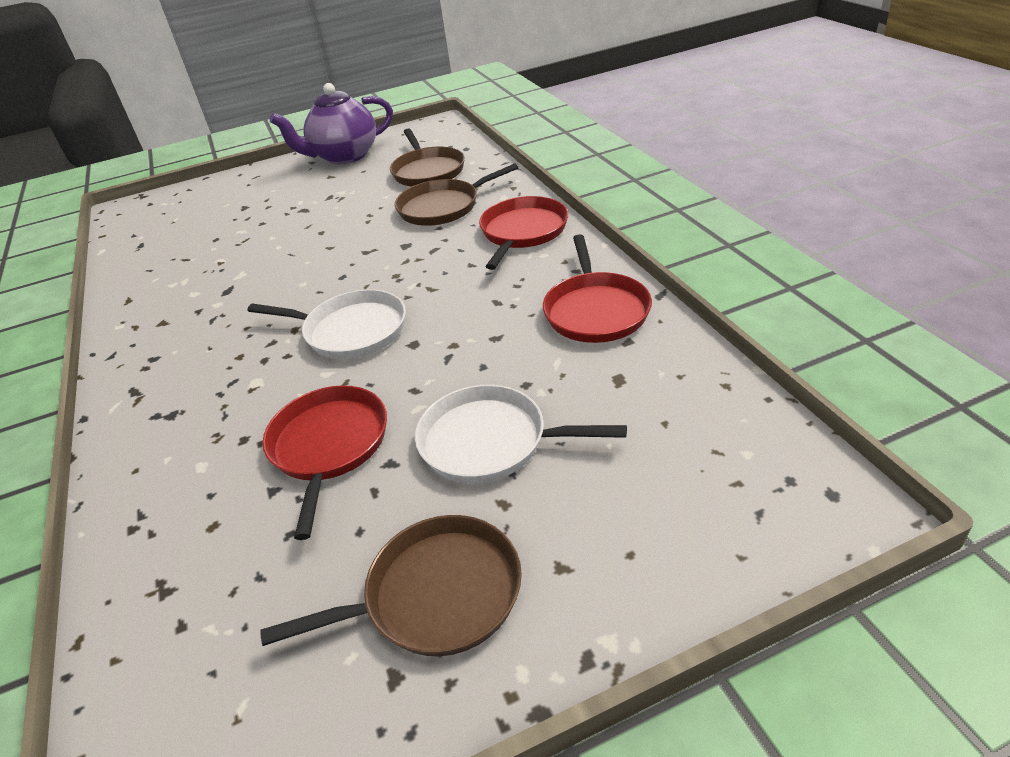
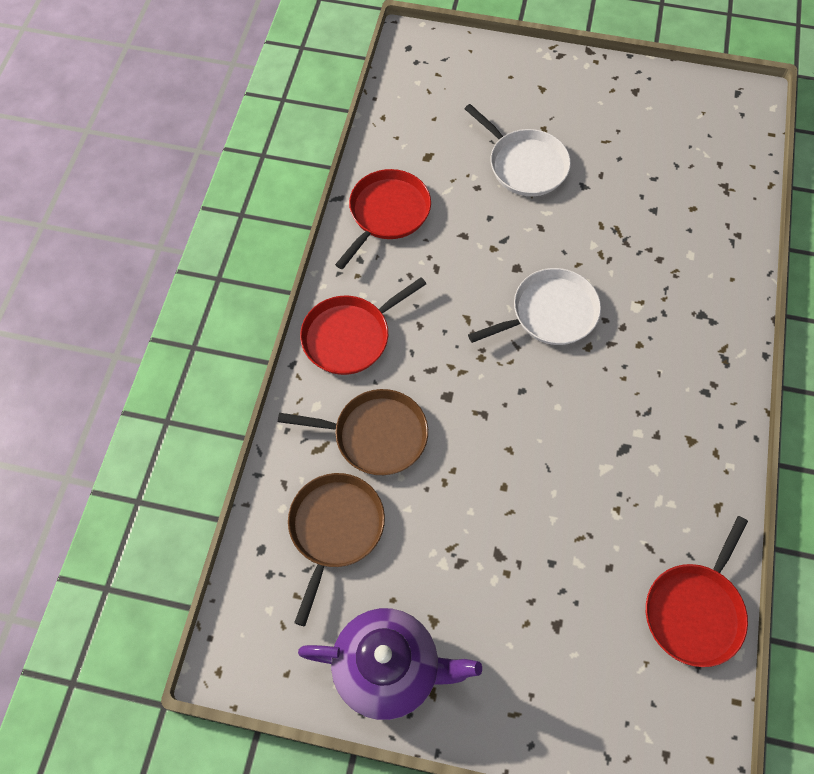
camera: 150 degrees left, 25 degrees up
(329, 446) = (611, 219): red pan -> red pan (695, 610)
(350, 331) = (549, 313): white pan -> white pan turned 105 degrees clockwise
(435, 595) = (601, 109): brown pan -> none

